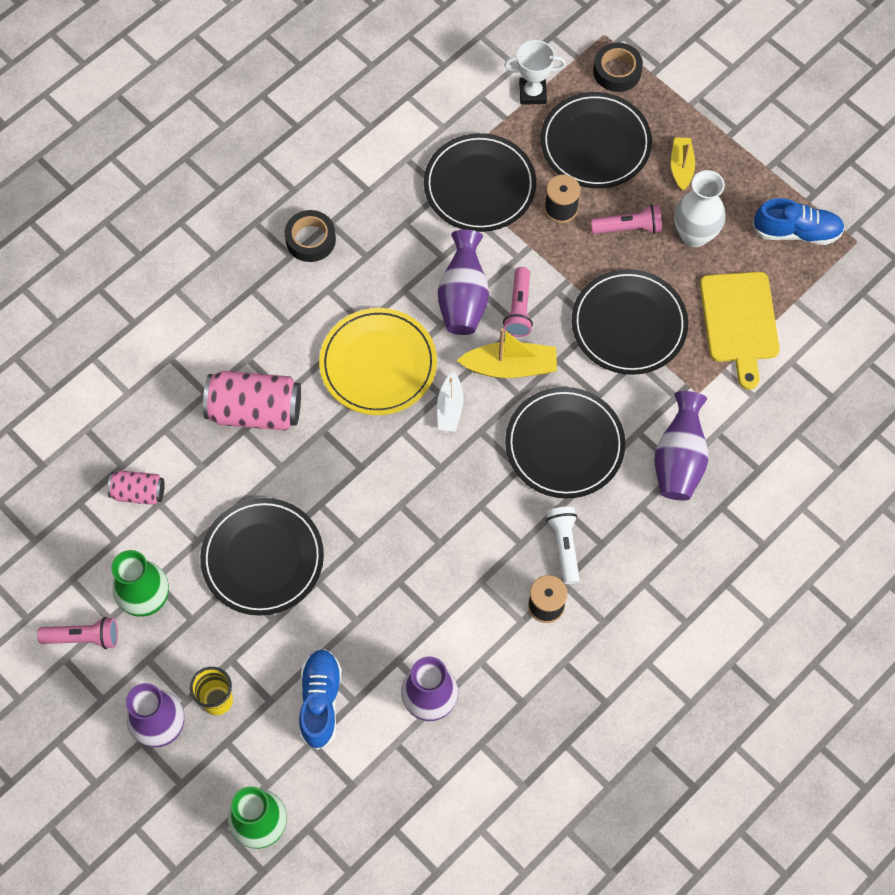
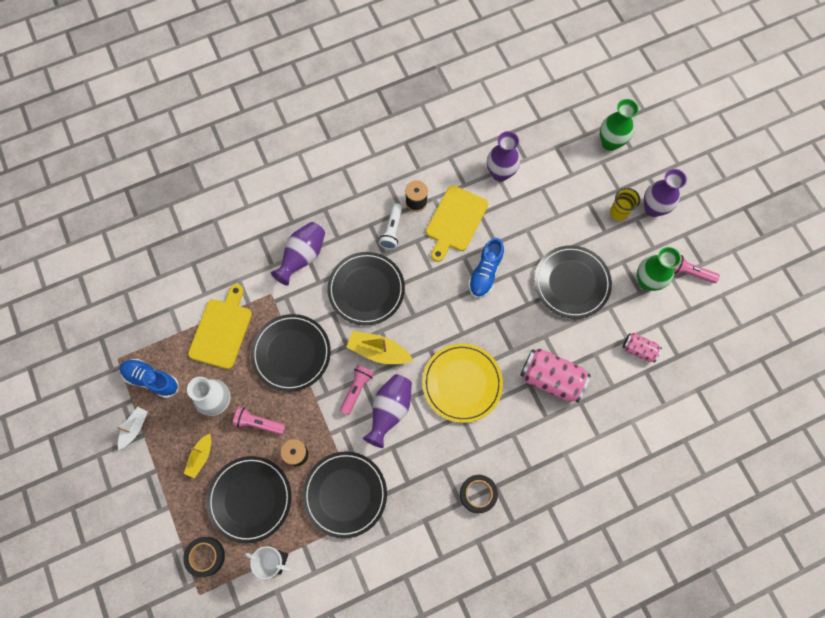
camera: 160 degrees left, 5 degrees up
(320, 701) = (560, 193): blue shoe -> blue shoe (485, 273)
(450, 408) = (427, 337): white boat -> white boat (134, 428)
(473, 595) = (455, 221): none -> yellow cutting board

